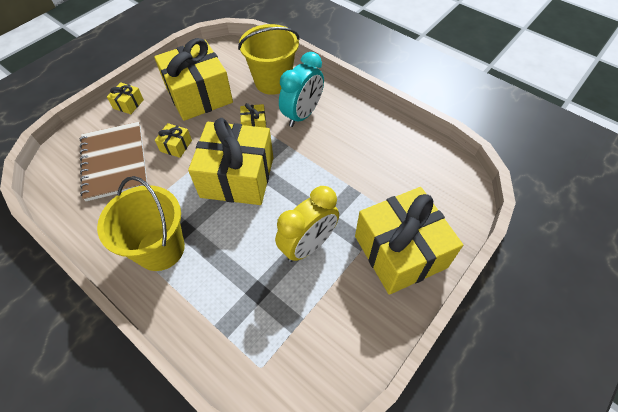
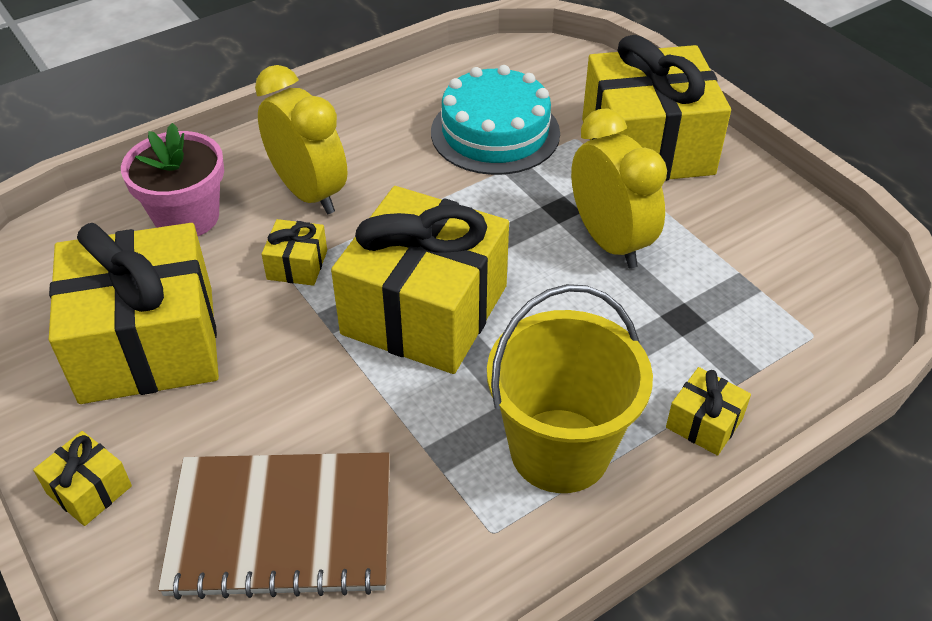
camera: 75 degrees left, 10 degrees down
(176, 146) = (290, 401): yellow gift -> yellow gift (704, 423)
(273, 82) = (187, 217): yellow bucket -> pink flower pot
(302, 115) = (309, 193): turquoise clock -> yellow clock
(379, 174) = (495, 132): none -> turquoise cake

